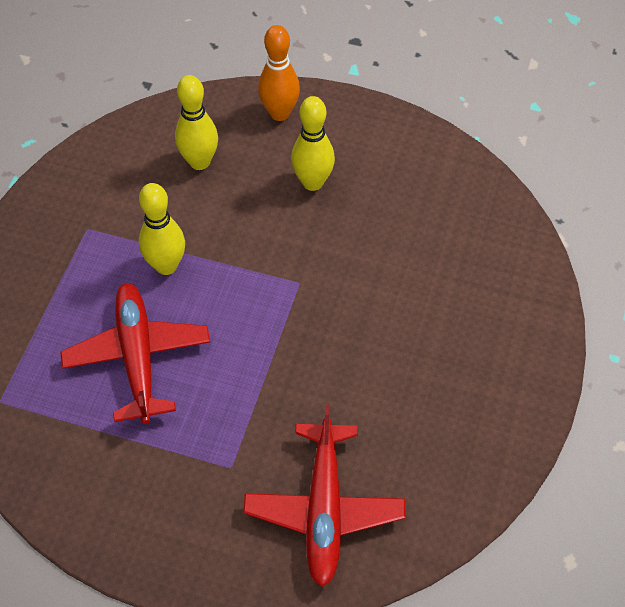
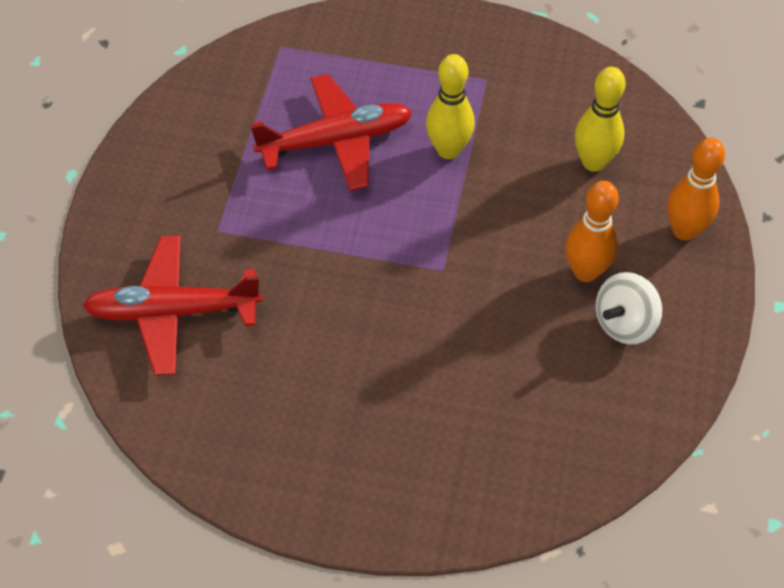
camera: 85 degrees right, 0 degrees up
(312, 182) = (585, 272): yellow bowling pin -> orange bowling pin
(365, 164) = (624, 323): none -> white spinning top

